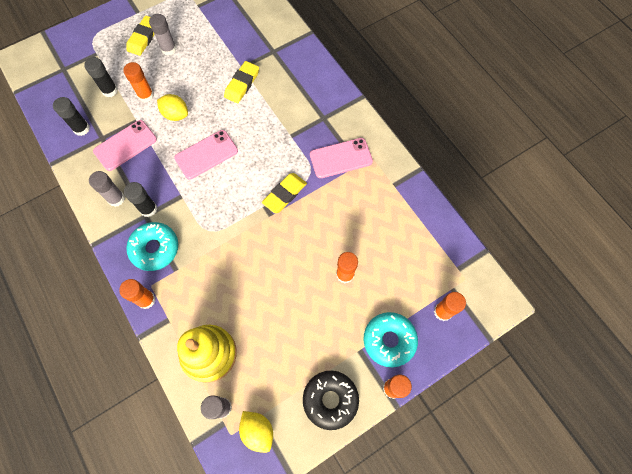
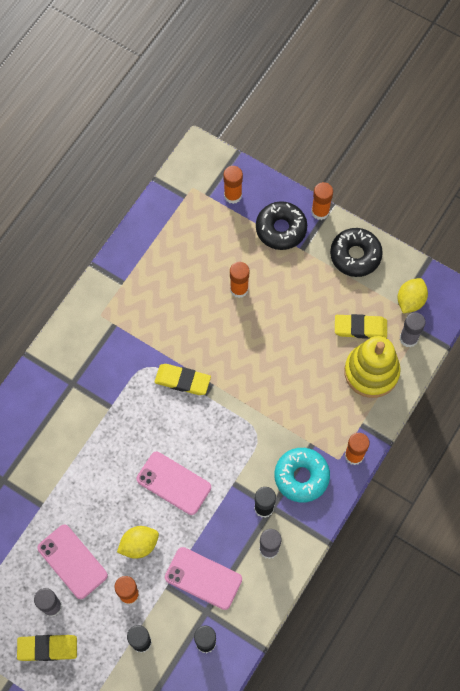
camera: 115 degrees left, 0 degrees up
(176, 114) = (139, 545): yellow lemon -> yellow lemon turned 60 degrees clockwise
(242, 84) = (65, 492): yellow eraser -> yellow eraser (360, 328)
(341, 158) = (115, 344): pink phone -> pink phone (72, 561)
(389, 340) = (281, 229): turquoise donut -> black donut

